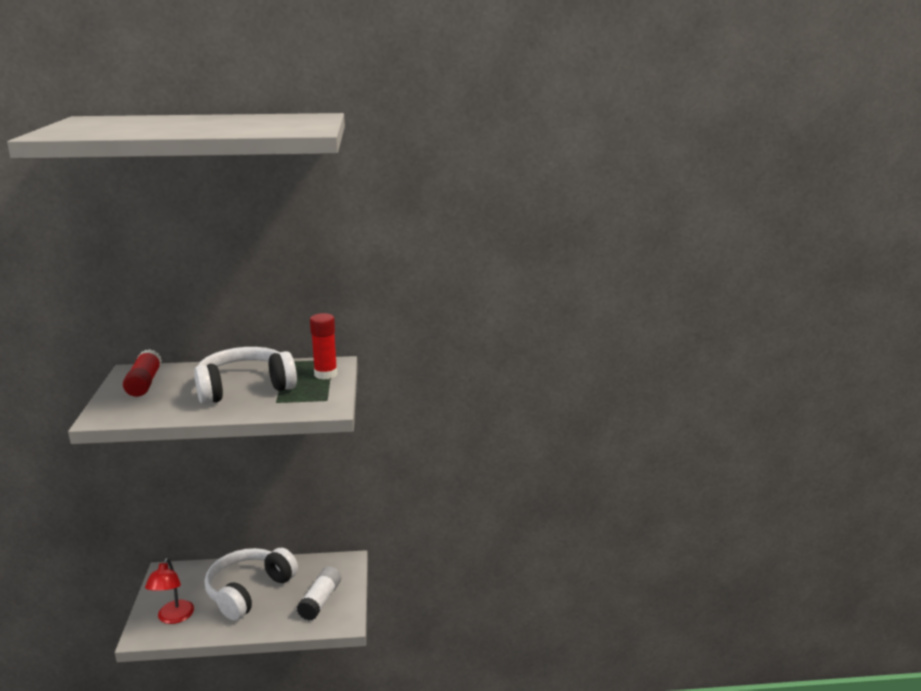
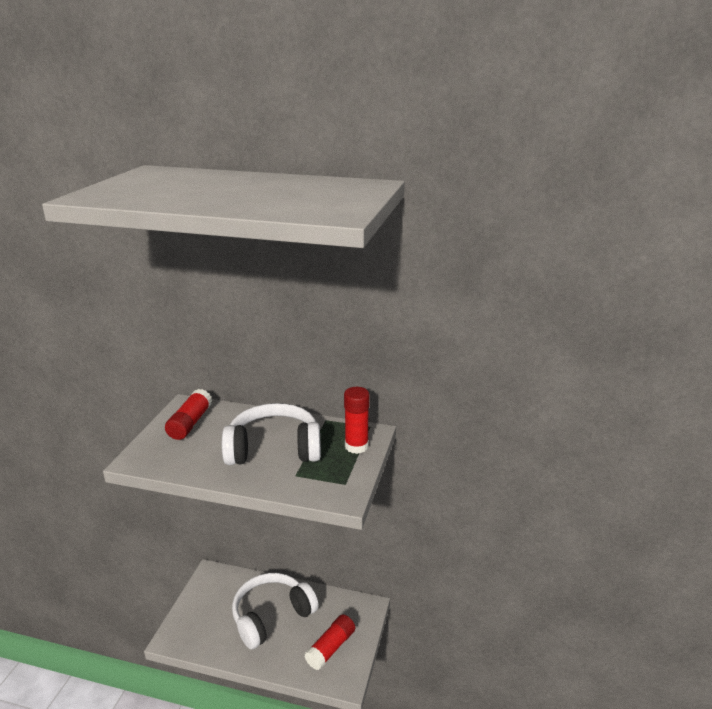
camera: 20 degrees right, 5 degrees up
(173, 618) = (201, 628): red lamp -> none
(320, 601) = (330, 648): white glue stick -> red glue stick

